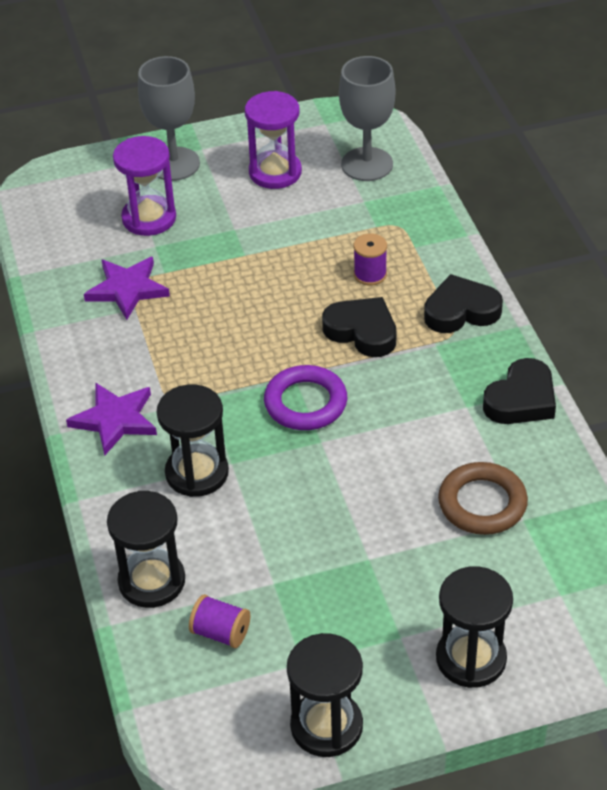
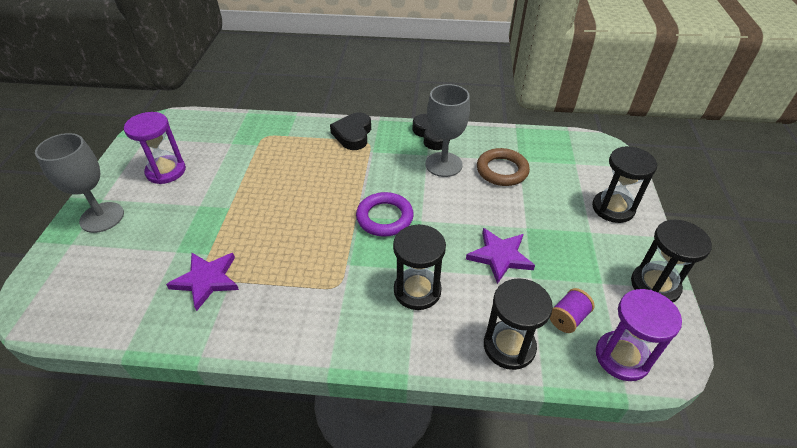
camera: 70 degrees left, 0 degrees up
(115, 420) = (338, 325): purple star -> purple star (500, 256)
(149, 218) = (144, 247): purple hourglass -> purple hourglass (622, 357)
(362, 331) = (341, 176): black heart -> none
(367, 164) = (201, 132): grey goblet -> grey goblet (443, 164)
(370, 274) = (296, 159): purple spool -> none

